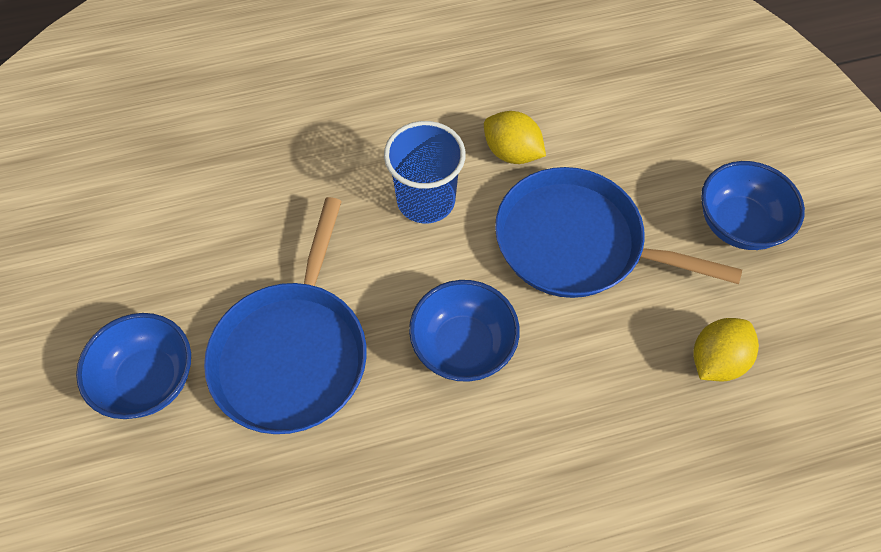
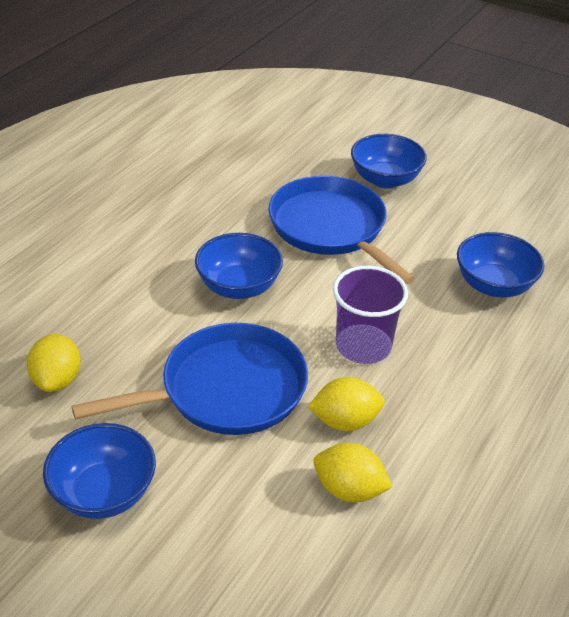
camera: 135 degrees right, 20 degrees down
(247, 174) = (494, 285): none -> blue bowl
(426, 200) = (363, 346): blue cup -> purple cup
(561, 108) = (349, 490): none -> yellow lemon

